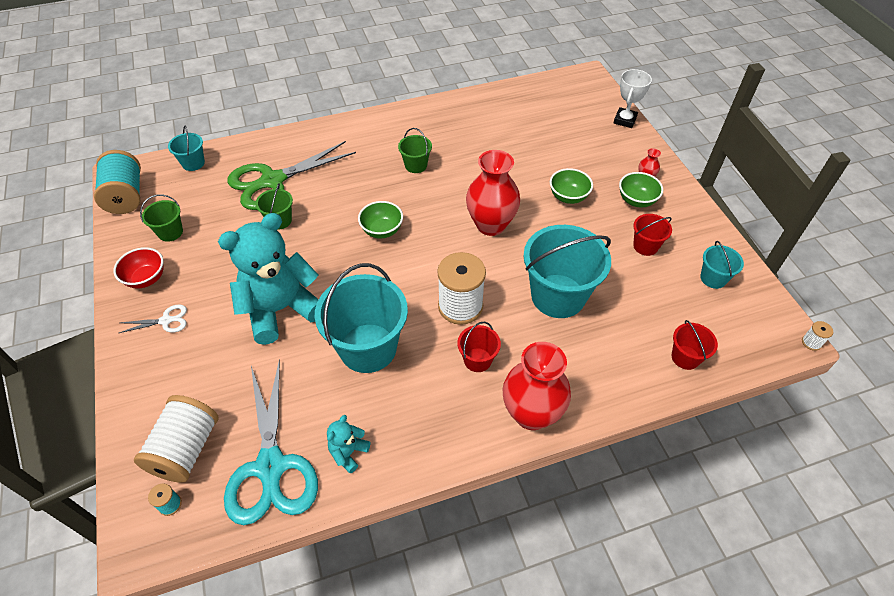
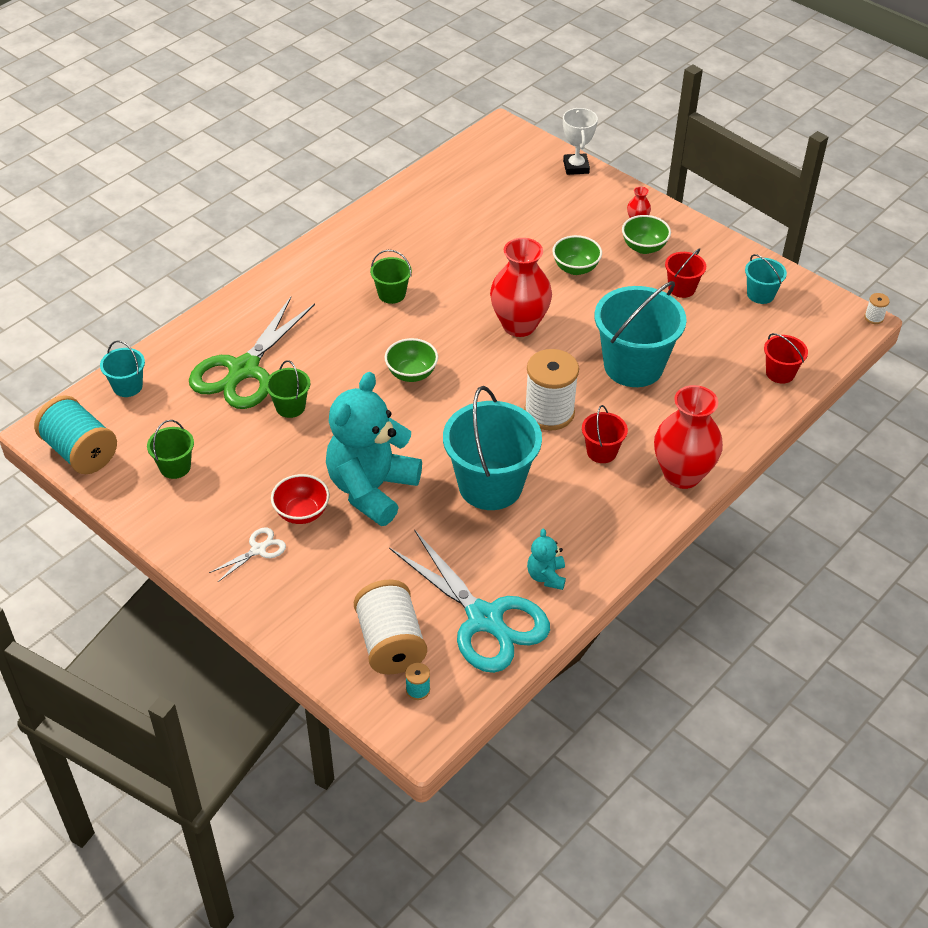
camera: 30 degrees left, 5 degrees down
(146, 279) = (195, 521): red bowl -> red bowl (302, 513)

